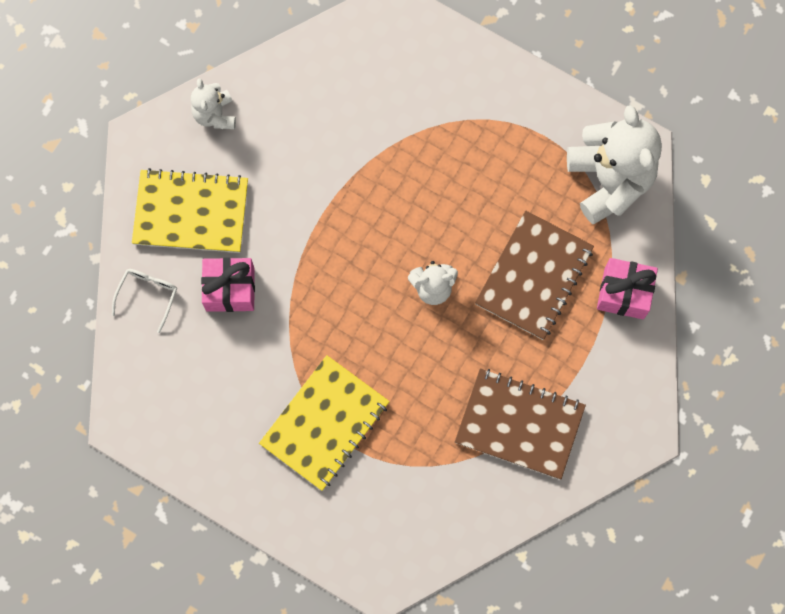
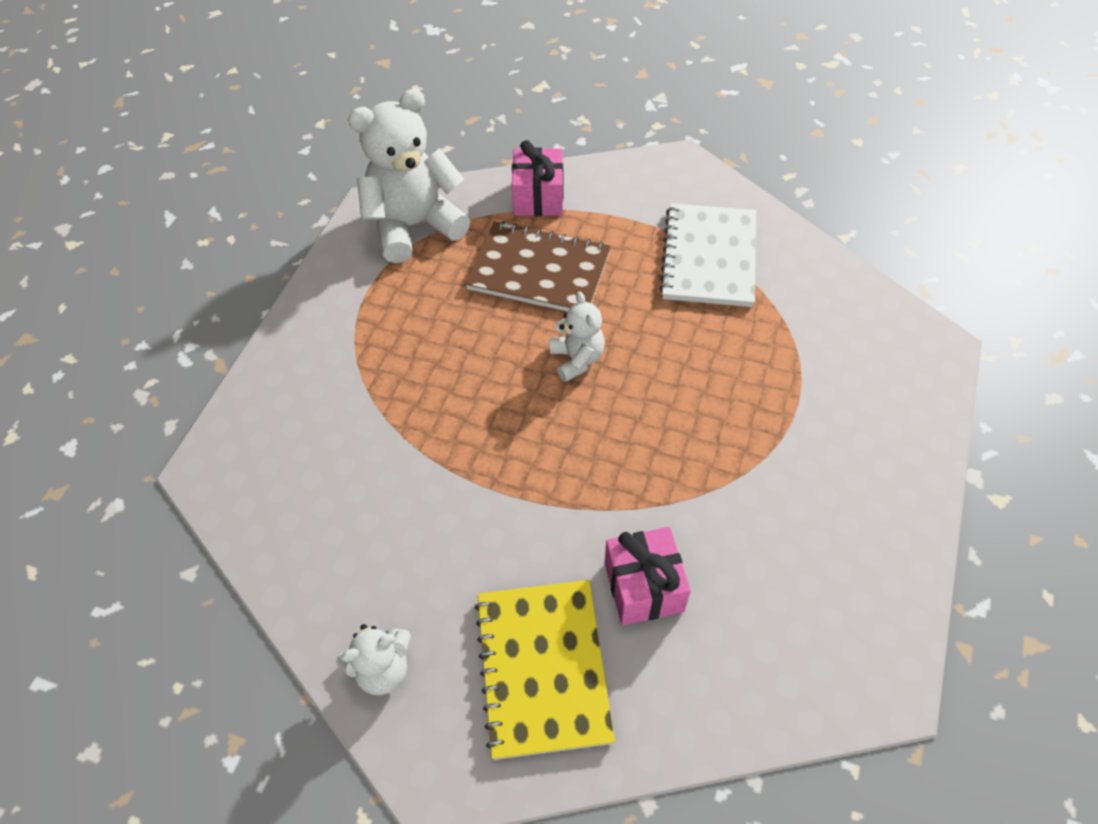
camera: 100 degrees left, 20 degrees down
(148, 295) = (685, 701): white glasses -> none
(324, 423) = (782, 437): yellow notebook -> none
(519, 424) = (709, 257): brown notebook -> white notebook

